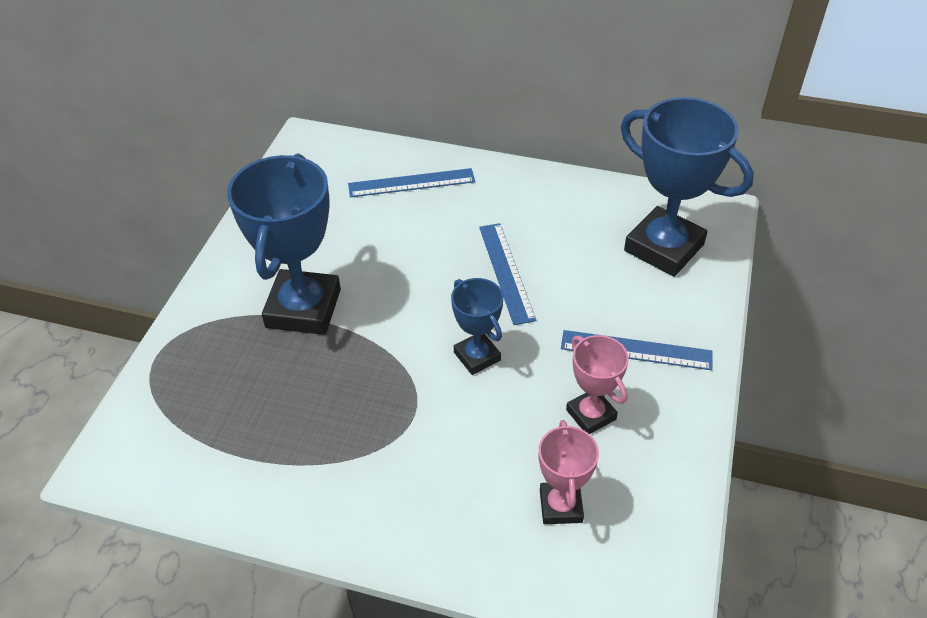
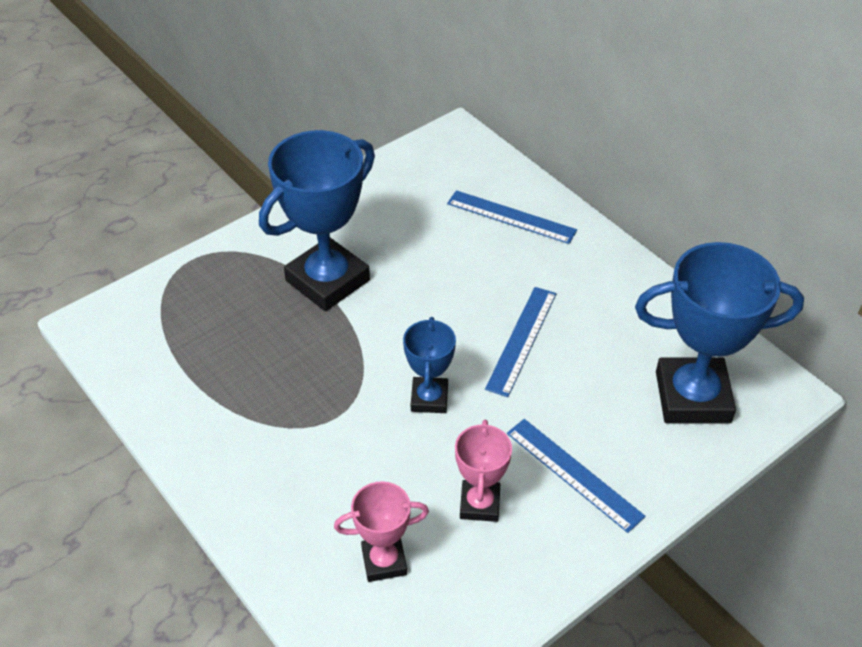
camera: 35 degrees right, 0 degrees up
(561, 506) = (384, 561): pink trophy -> pink trophy turned 45 degrees clockwise
(663, 248) = (692, 397): blue trophy -> blue trophy turned 75 degrees counterclockwise

